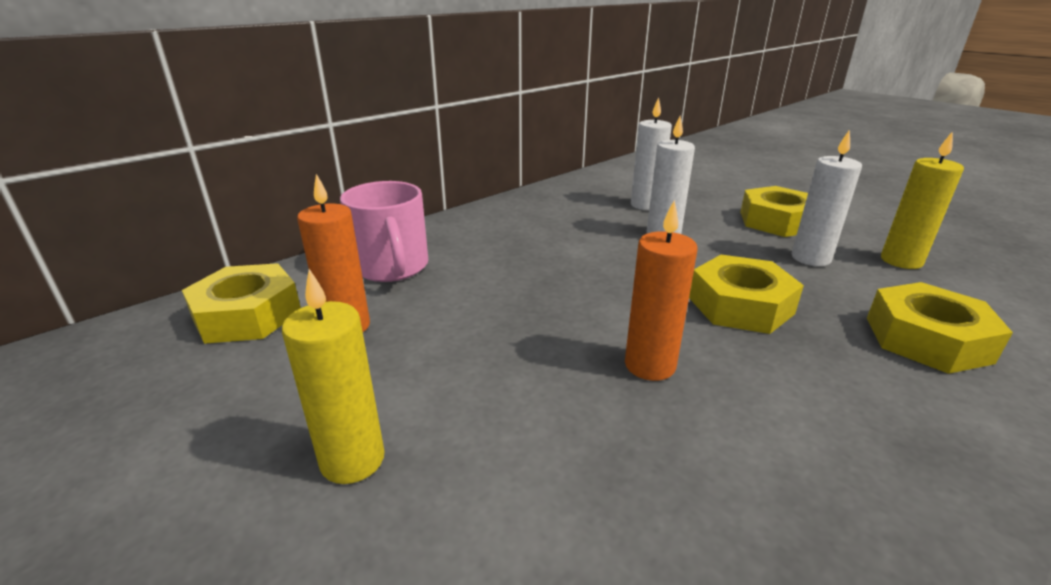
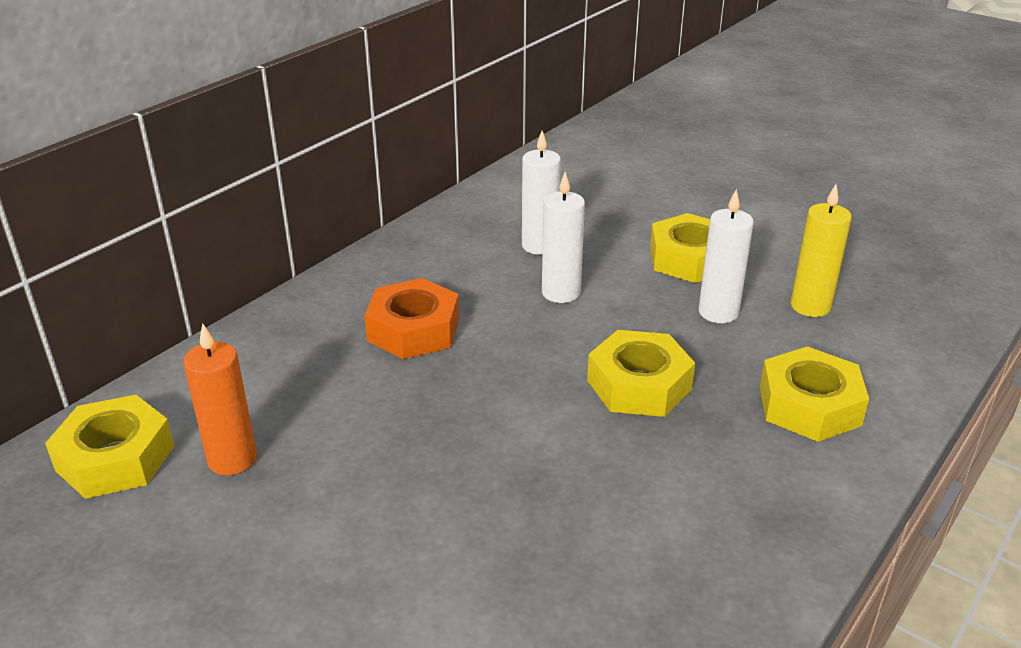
camera: 10 degrees left, 5 degrees up
(352, 460) = (289, 596): yellow candle -> none
(392, 267) = (256, 375): pink mug -> none
(533, 249) = (413, 330): none -> orange nut
(650, 365) = (548, 467): orange candle -> none

